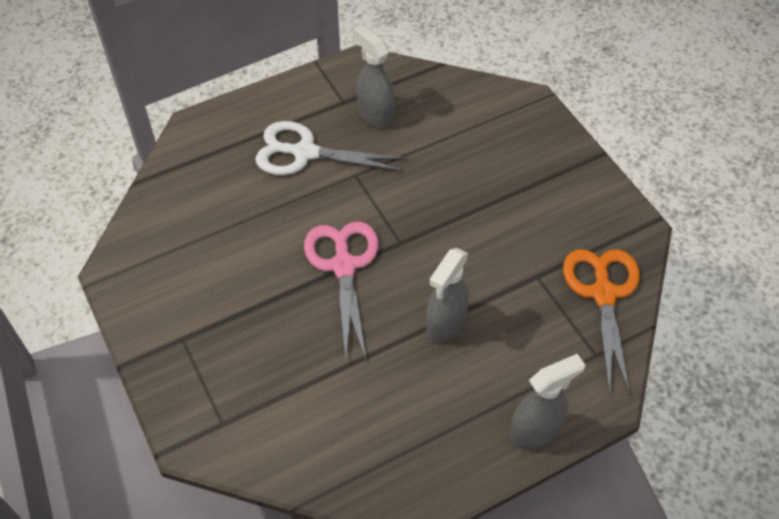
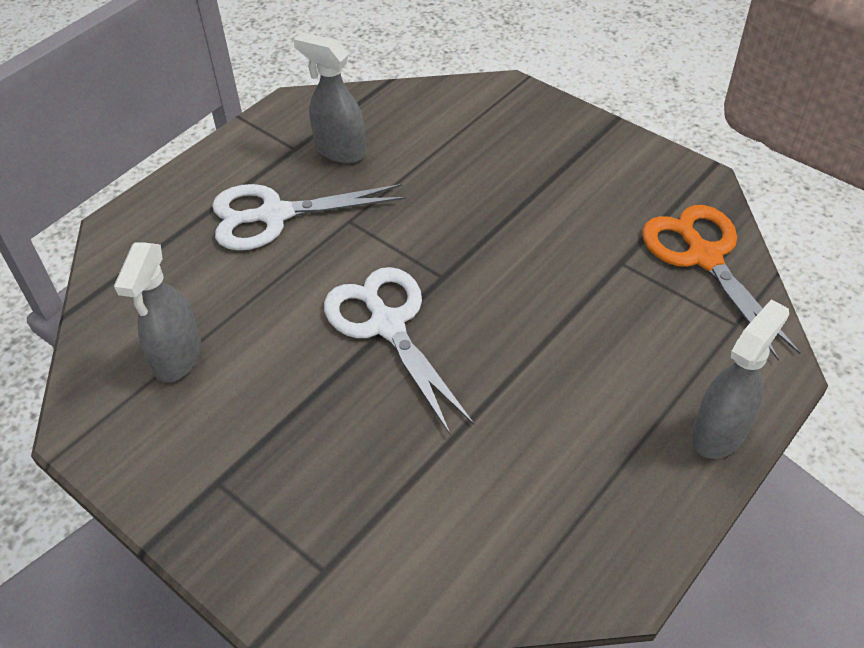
camera: 20 degrees left, 5 degrees down
(344, 266) = (387, 325): pink scissors -> white scissors
(445, 324) = (546, 349): grey spray bottle -> grey spray bottle (177, 358)

